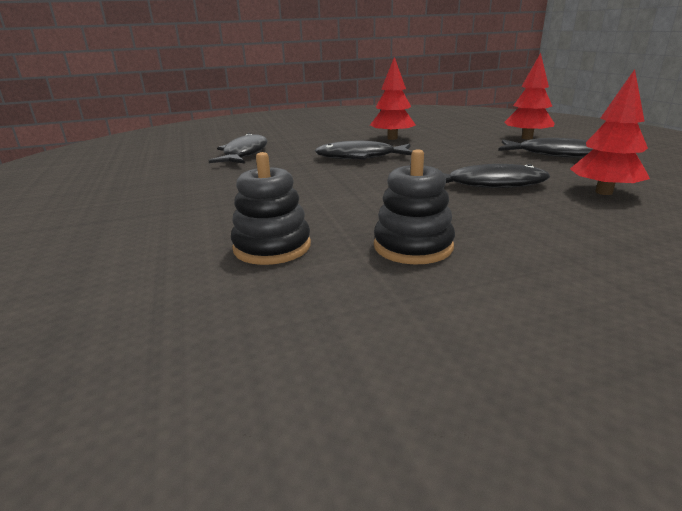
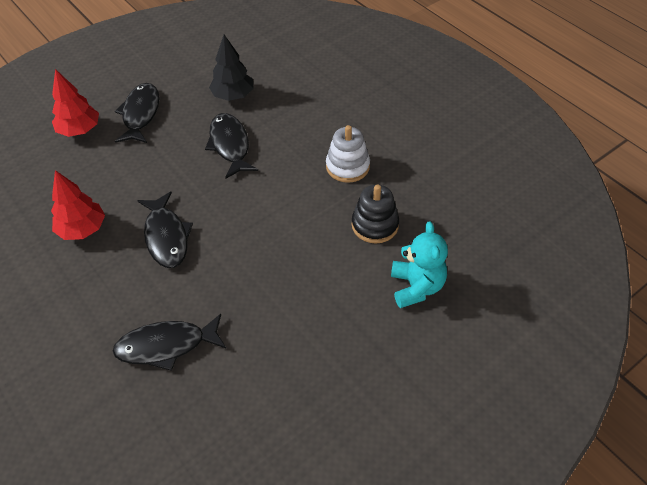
camera: 110 degrees left, 25 degrees up
(132, 256) = (416, 287): none -> turquoise teddy bear
(413, 246) = (347, 166): black stacking toy -> white stacking toy
(603, 192) = (233, 96): red tree -> black tree

